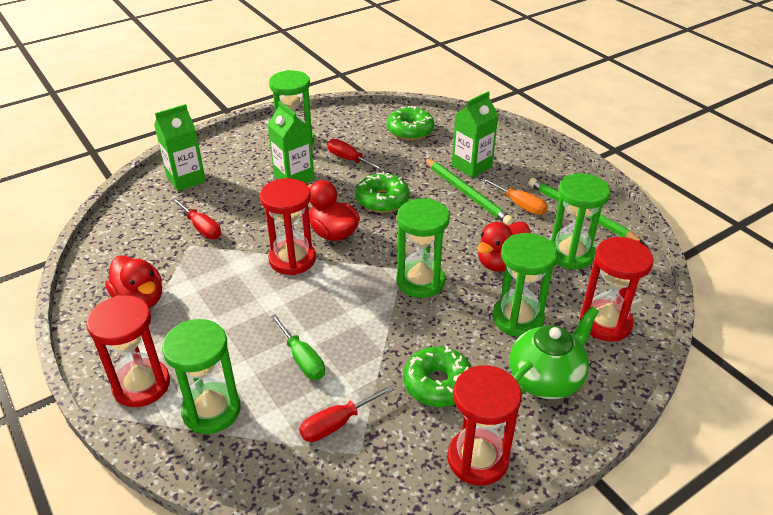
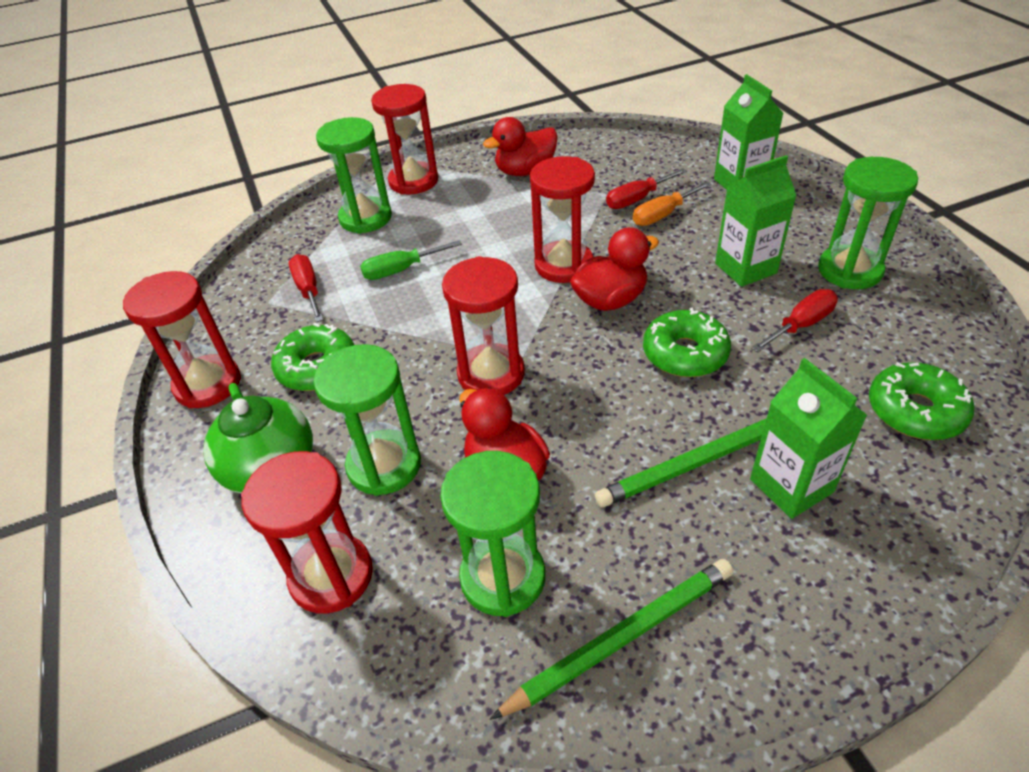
camera: 105 degrees right, 5 degrees up
(420, 281) = (491, 374): green hourglass -> red hourglass
(520, 205) = (658, 535): orange screwdriver -> orange screwdriver (663, 215)

